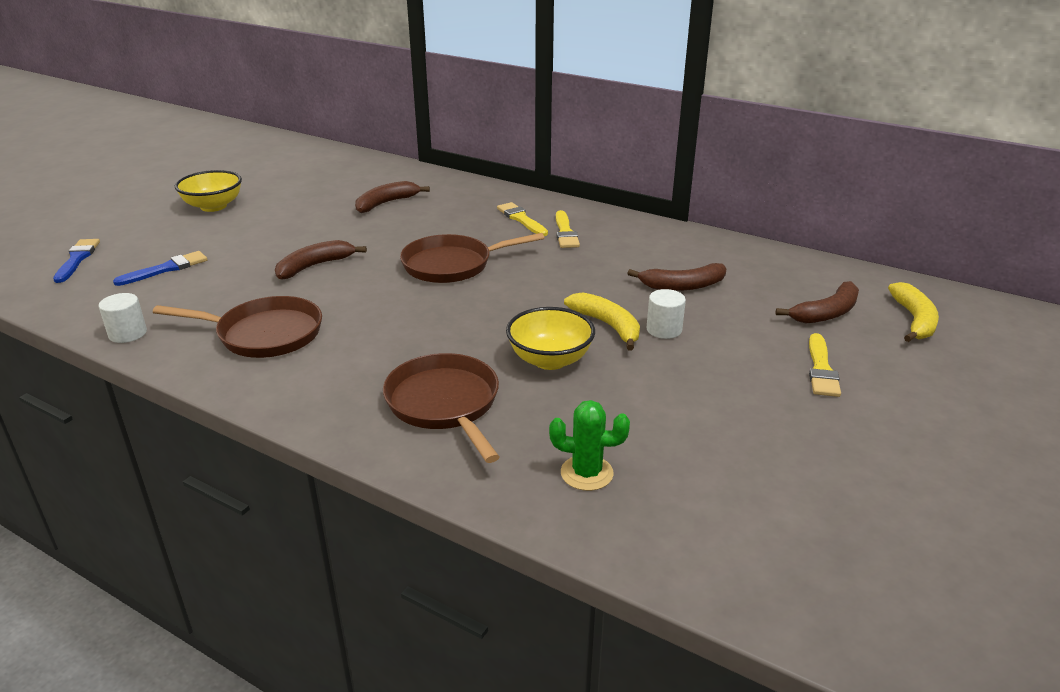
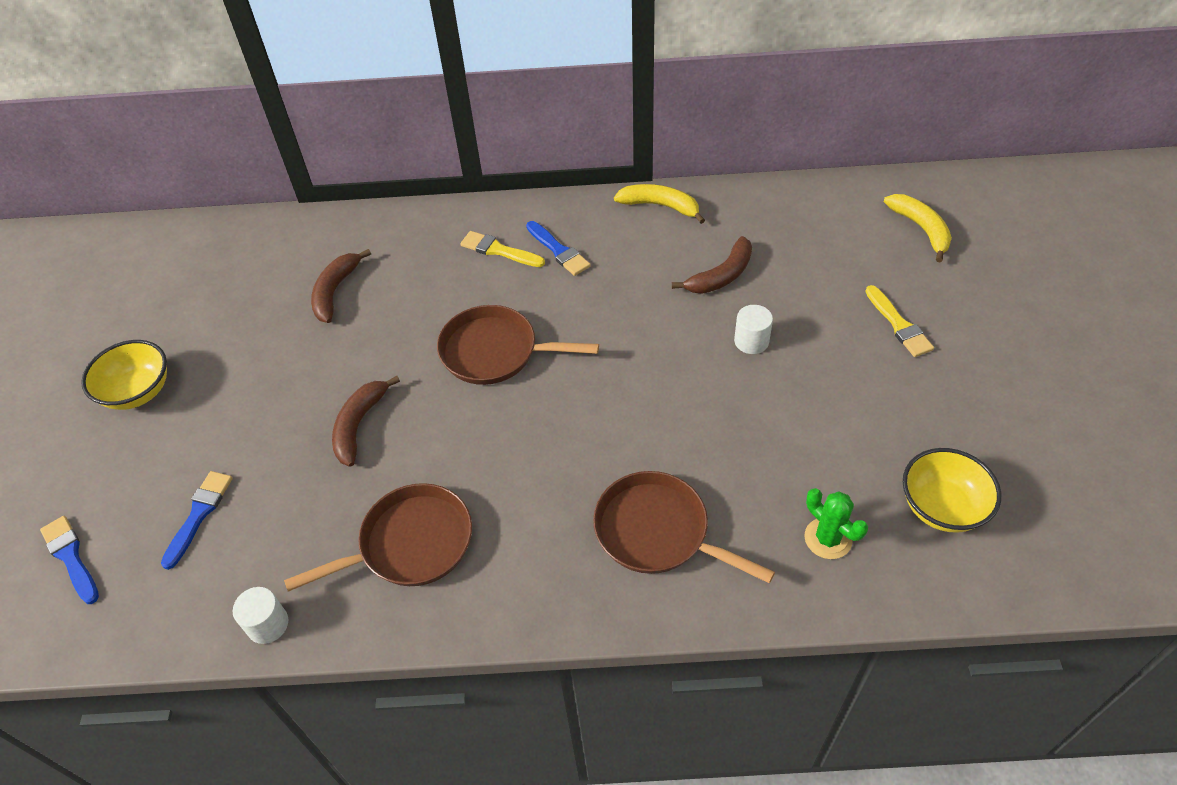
camera: 30 degrees left, 20 degrees up
(452, 265) = (495, 352): brown pan -> brown pan turned 60 degrees clockwise
(550, 360) = (694, 430): yellow bowl -> yellow bowl (941, 507)
(565, 232) = (559, 251): yellow brush -> blue brush
(586, 473) = (828, 538): green cactus -> green cactus turned 75 degrees clockwise
(607, 325) = (703, 361): yellow banana -> yellow banana (660, 206)
(827, 313) = (855, 253): brown banana -> none

